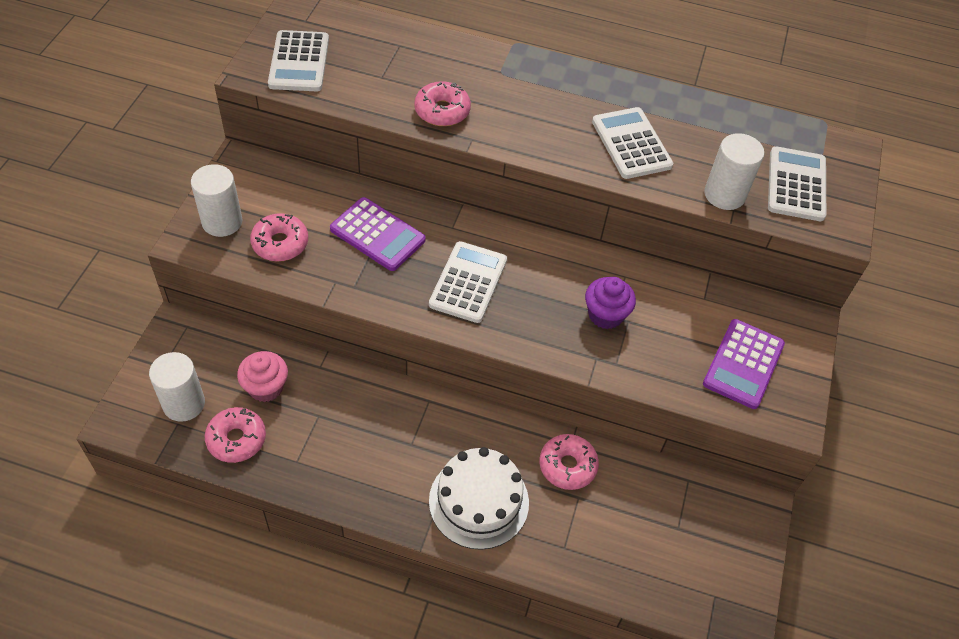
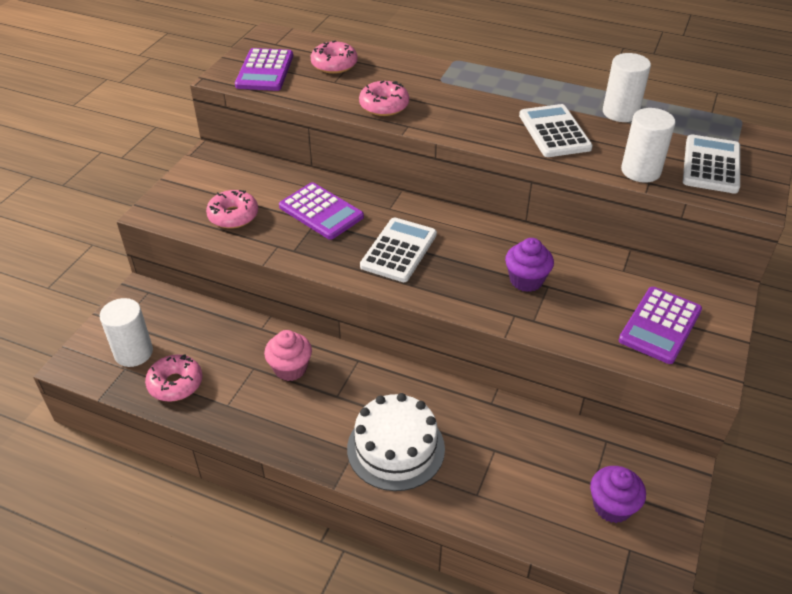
camera: 10 degrees right, 10 degrees down
(222, 222) = (185, 198): white cylinder -> white cylinder (620, 112)
(266, 387) = (209, 343): pink cupcake -> pink cupcake (290, 368)
(299, 62) = (265, 71): white calculator -> purple calculator
(567, 466) = (486, 422): pink donut -> pink donut (334, 64)
(697, 552) = (612, 506): none -> purple cupcake

